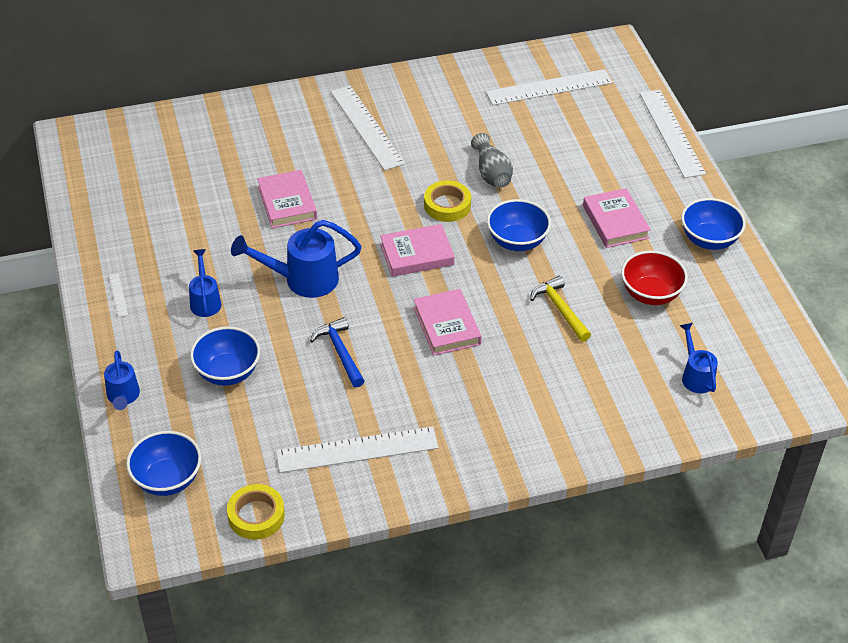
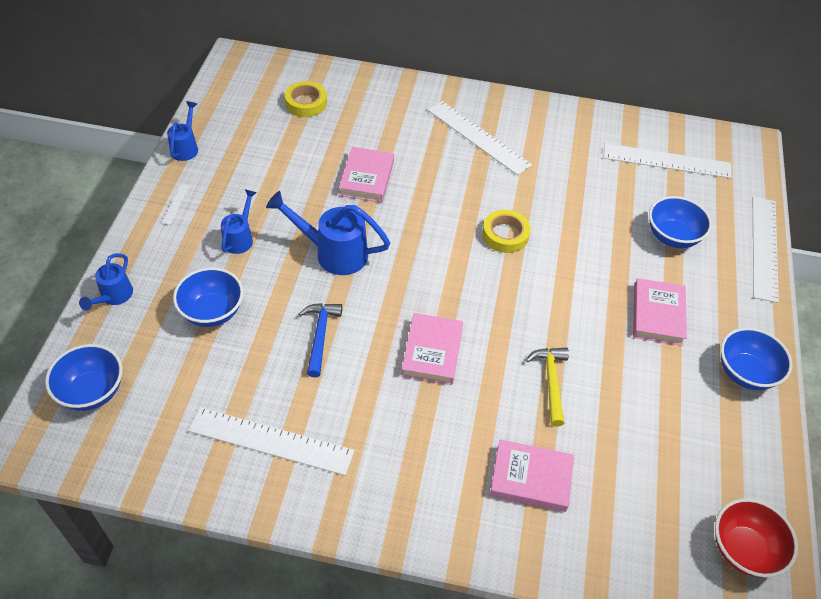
camera: 25 degrees right, 5 degrees up
(256, 515) = (139, 465): yellow tape -> yellow tape (306, 103)
(366, 127) = (478, 137): white ruler -> white ruler turned 45 degrees counterclockwise
(417, 254) = (448, 270): pink book -> pink book (531, 478)
(491, 173) = (565, 220): grey vase -> none
(517, 241) = (549, 295): blue bowl -> blue bowl (672, 237)
(650, 294) = (652, 405): red bowl -> red bowl (743, 549)
(696, 376) = (651, 518): blue watering can -> blue watering can (186, 147)

